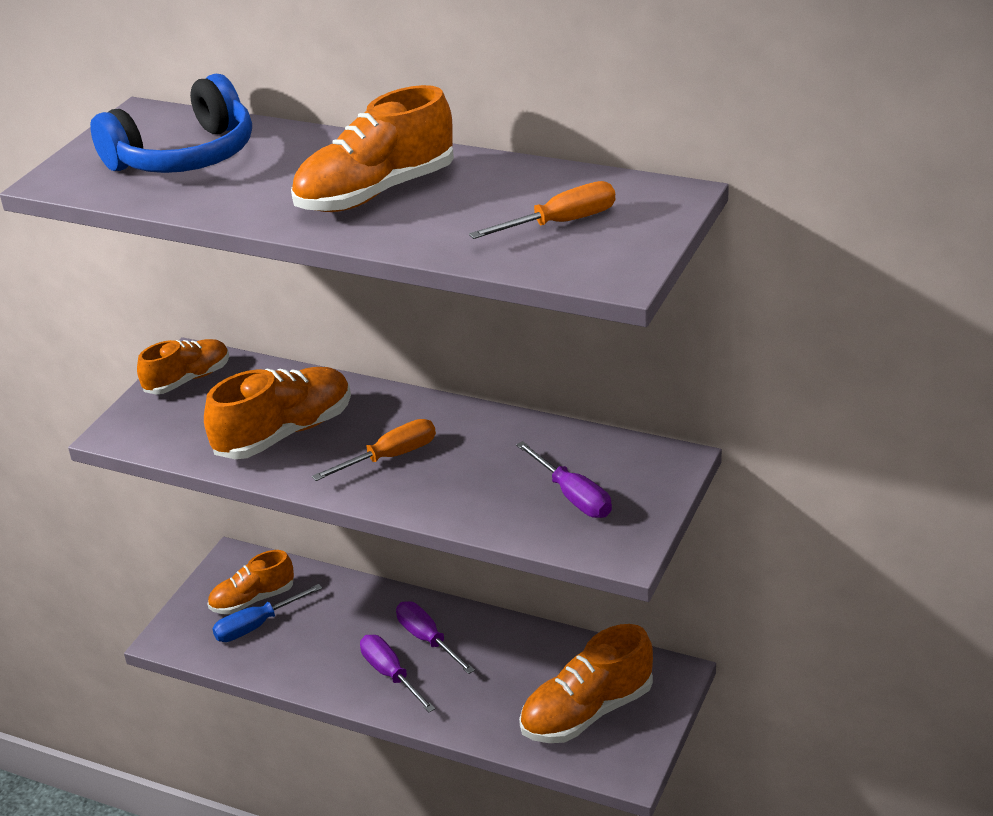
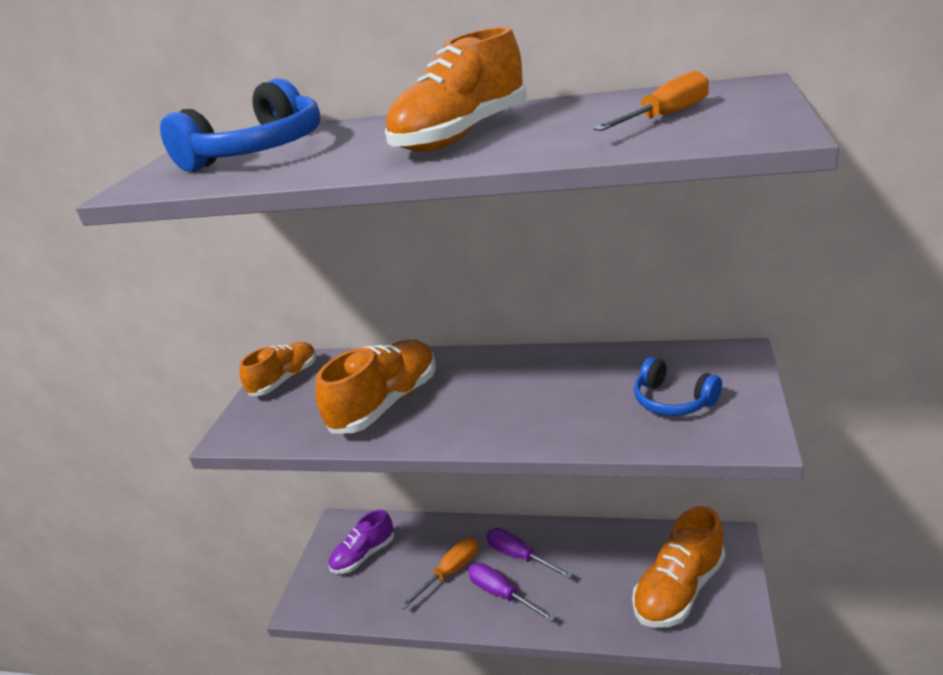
camera: 10 degrees left, 5 degrees down
(253, 599) = (364, 555): orange shoe -> purple shoe
(256, 626) = (374, 577): blue screwdriver -> none
(390, 457) = (490, 403): orange screwdriver -> orange screwdriver (450, 572)
(573, 496) = (673, 400): purple screwdriver -> blue headphones

